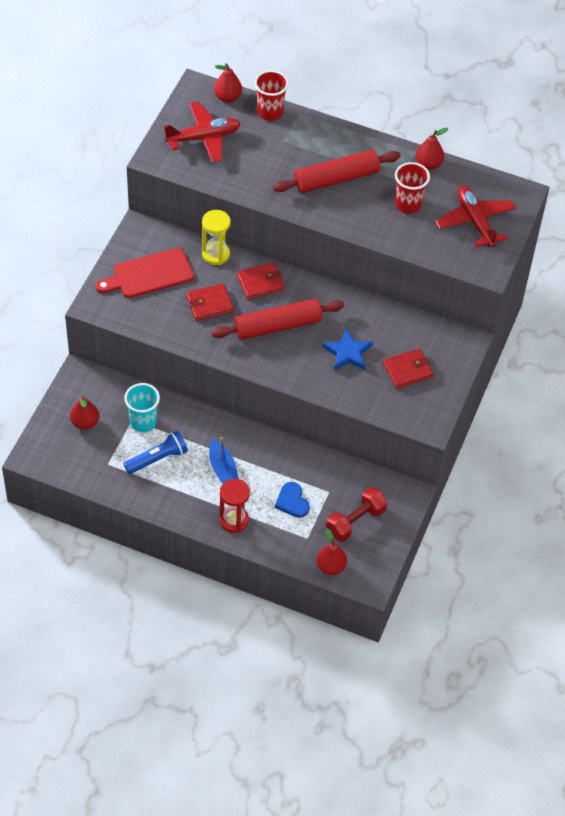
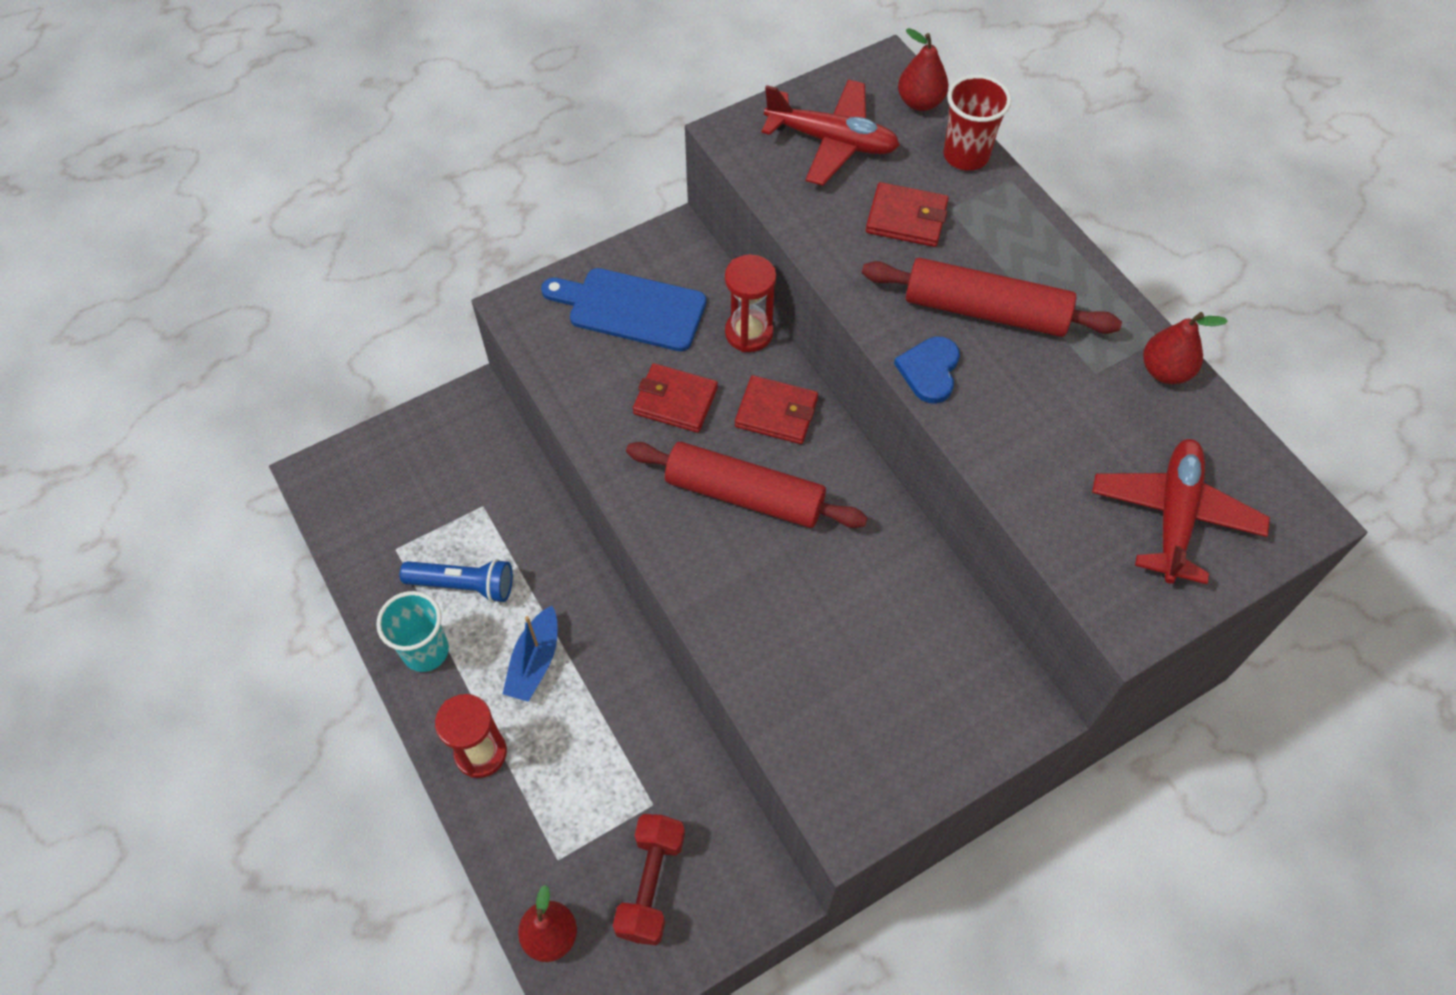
camera: 40 degrees right, 5 degrees up
(85, 422) = (421, 471): red pear -> none
(143, 422) = (493, 518): turquoise cup -> turquoise cup (425, 651)
(149, 274) = (631, 309): red cutting board -> blue cutting board
(216, 254) = (749, 333): yellow hourglass -> red hourglass
(292, 501) = (586, 782): blue heart -> blue heart (929, 371)
(347, 353) = (815, 606): blue star -> none
(355, 521) = (651, 884): red dumbbell -> red dumbbell turned 75 degrees counterclockwise
(407, 370) = (888, 698): red wallet -> red wallet (906, 218)
(408, 204) = (1074, 419): red cup -> none

